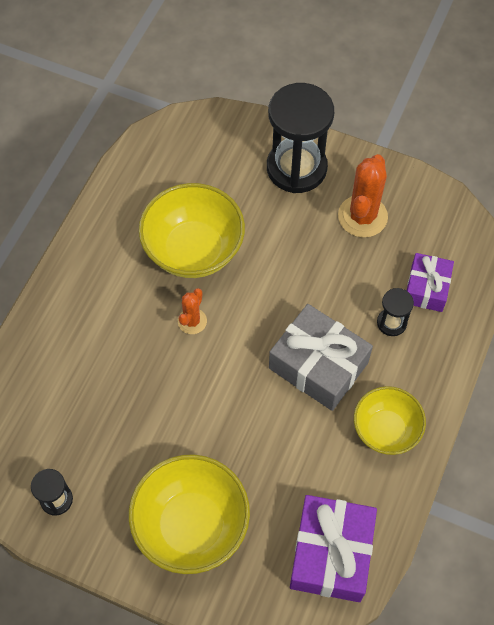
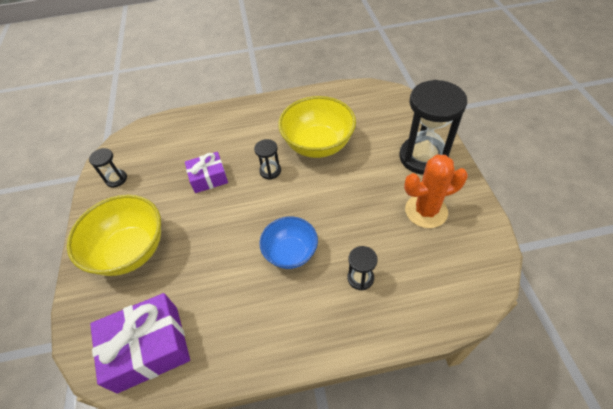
camera: 60 degrees right, 10 degrees down
(192, 321) = (270, 171): orange cactus -> black hourglass
(318, 365) = (290, 253): grey gift -> blue bowl
(385, 430) = (270, 326): yellow bowl -> none
(426, 288) = (409, 284): purple gift -> purple gift (208, 178)

